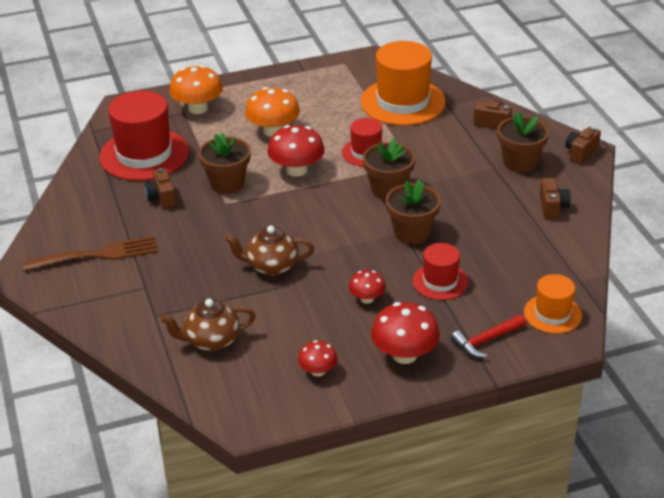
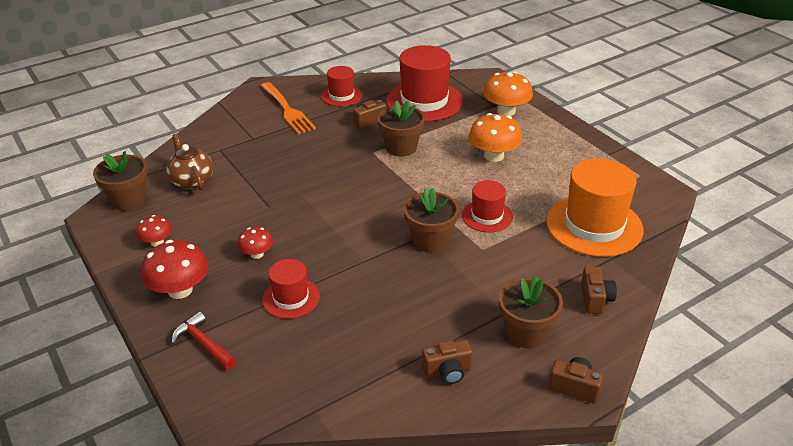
camera: 75 degrees right, 0 degrees up
(91, 210) = (341, 96): none -> red hat
(97, 255) = (287, 110): brown fork -> orange fork
(271, 266) = (291, 192): brown teapot -> none
(296, 170) = (438, 180): red mushroom -> none
(412, 233) = (364, 267): brown flower pot -> brown flower pot (128, 200)
(552, 314) = (252, 392): orange hat -> none

